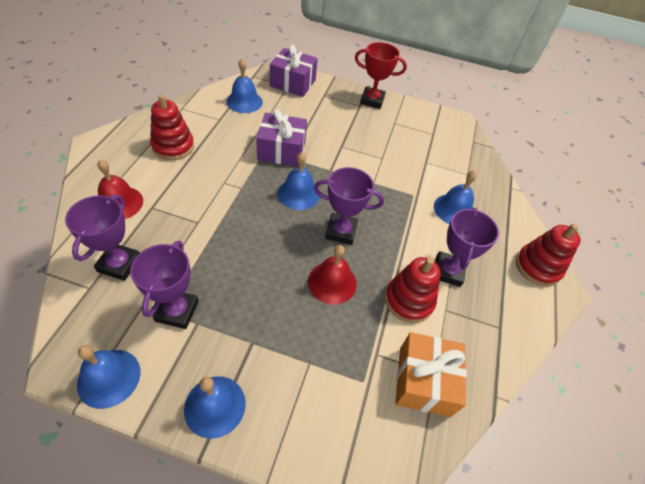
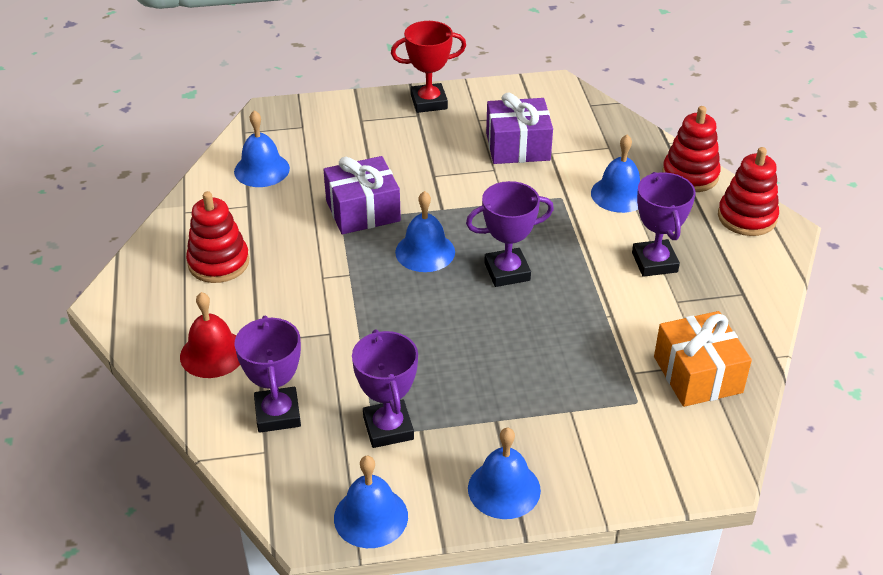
camera: 20 degrees left, 10 degrees down
(293, 83) = (306, 120): purple gift -> purple gift (518, 146)
(332, 282) = (537, 327): red bell -> none
(409, 300) = (632, 309): red stacking toy -> red stacking toy (690, 175)

